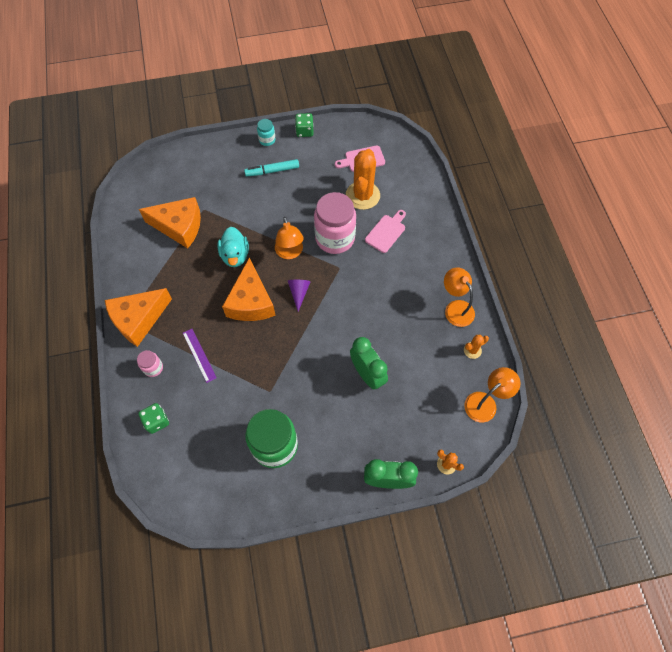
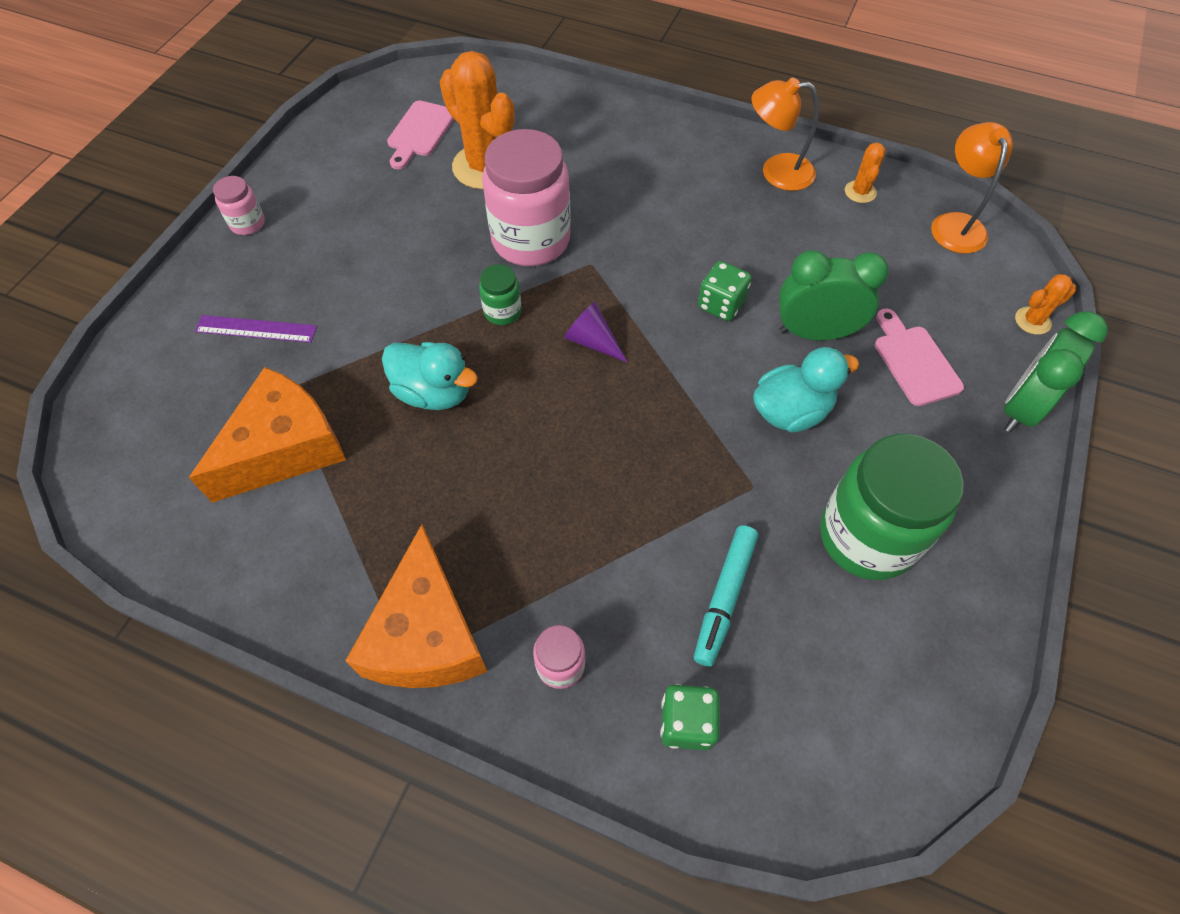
camera: 55 degrees left, 5 degrees down
(199, 355) = (594, 563): purple ruler -> purple ruler (256, 329)
(251, 302) = (550, 419): orange cheese -> none
(267, 140) = (247, 223): turquoise jar -> pink jar
(272, 171) = (317, 249): turquoise marker -> turquoise marker (724, 597)
(290, 253) = (502, 312): orange lamp -> green jar
(304, 131) = (288, 169): green dice -> green dice (721, 304)
(317, 386) = (791, 411): none -> turquoise duck
(386, 232) = (578, 175): pink cutting board -> pink cutting board (914, 361)

